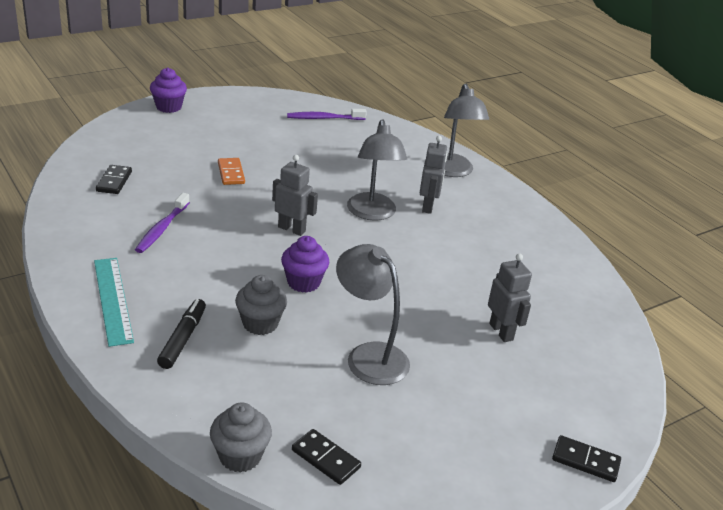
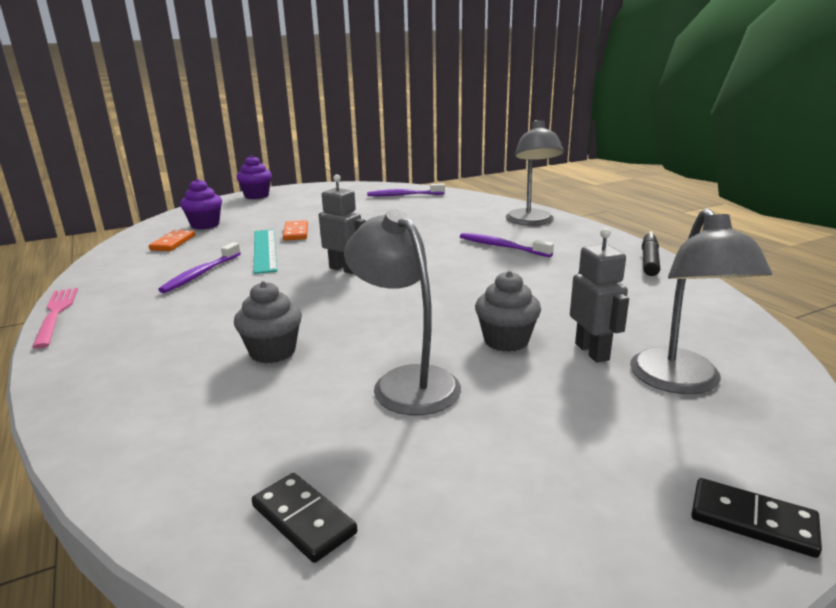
camera: 10 degrees right, 10 degrees down
(55, 274) = (56, 314): none -> pink fork
(112, 300) = (105, 334): turquoise ruler -> turquoise ruler (264, 250)
(114, 181) = (173, 243): black domino -> orange domino
(183, 339) = (166, 369): black marker -> black marker (649, 261)
(240, 456) = (168, 516): grey cupcake -> grey cupcake (506, 341)
(303, 282) = (342, 312): purple cupcake -> purple cupcake (205, 225)
(372, 213) = (438, 254): grey lamp -> grey lamp (681, 382)
(428, 206) = (502, 247): grey robot -> purple toothbrush

